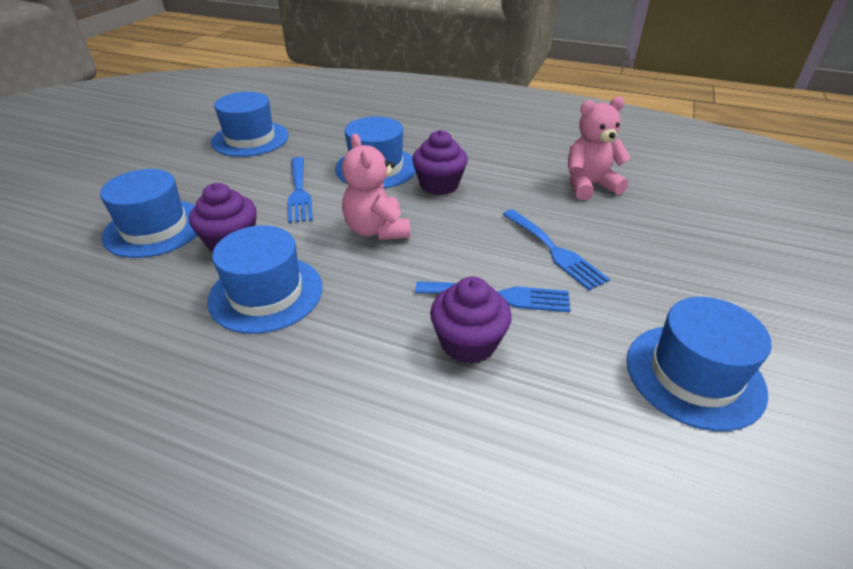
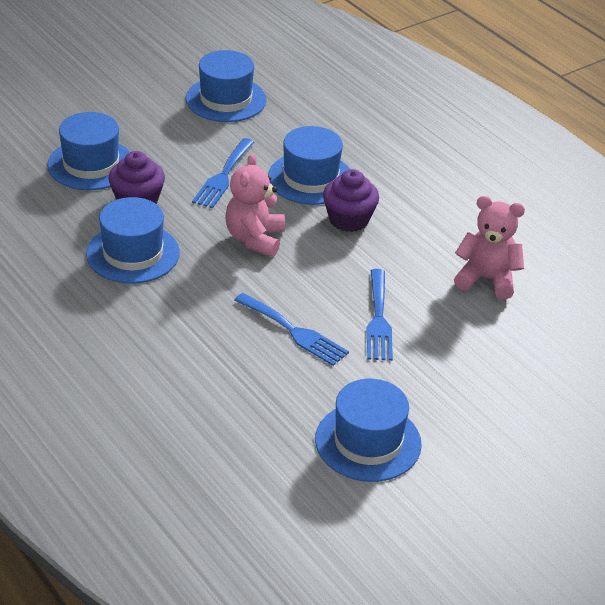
camera: 30 degrees right, 0 degrees up
(468, 343) = (238, 350): purple cupcake -> none

